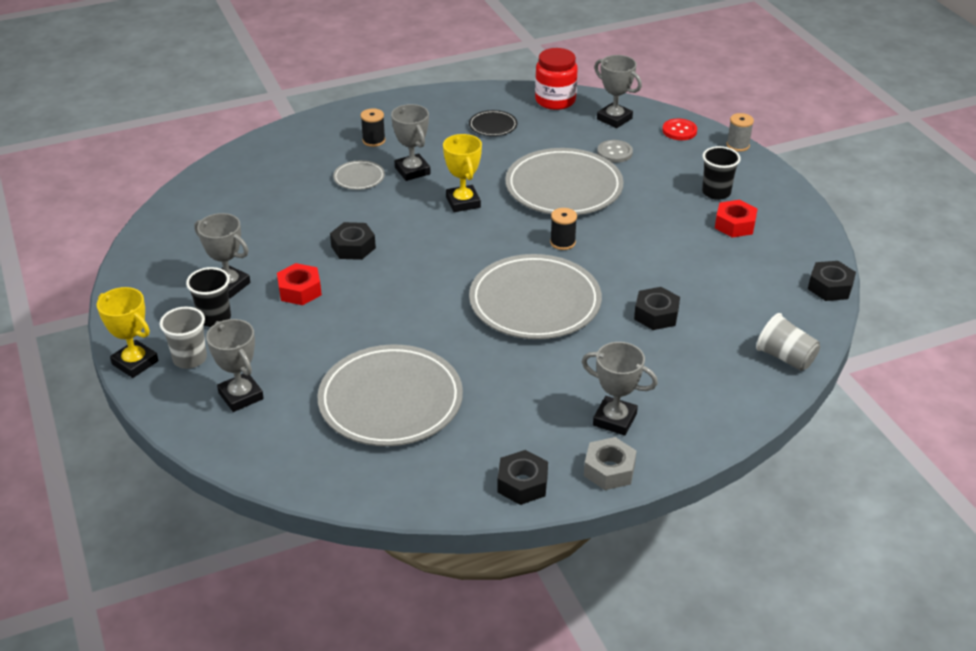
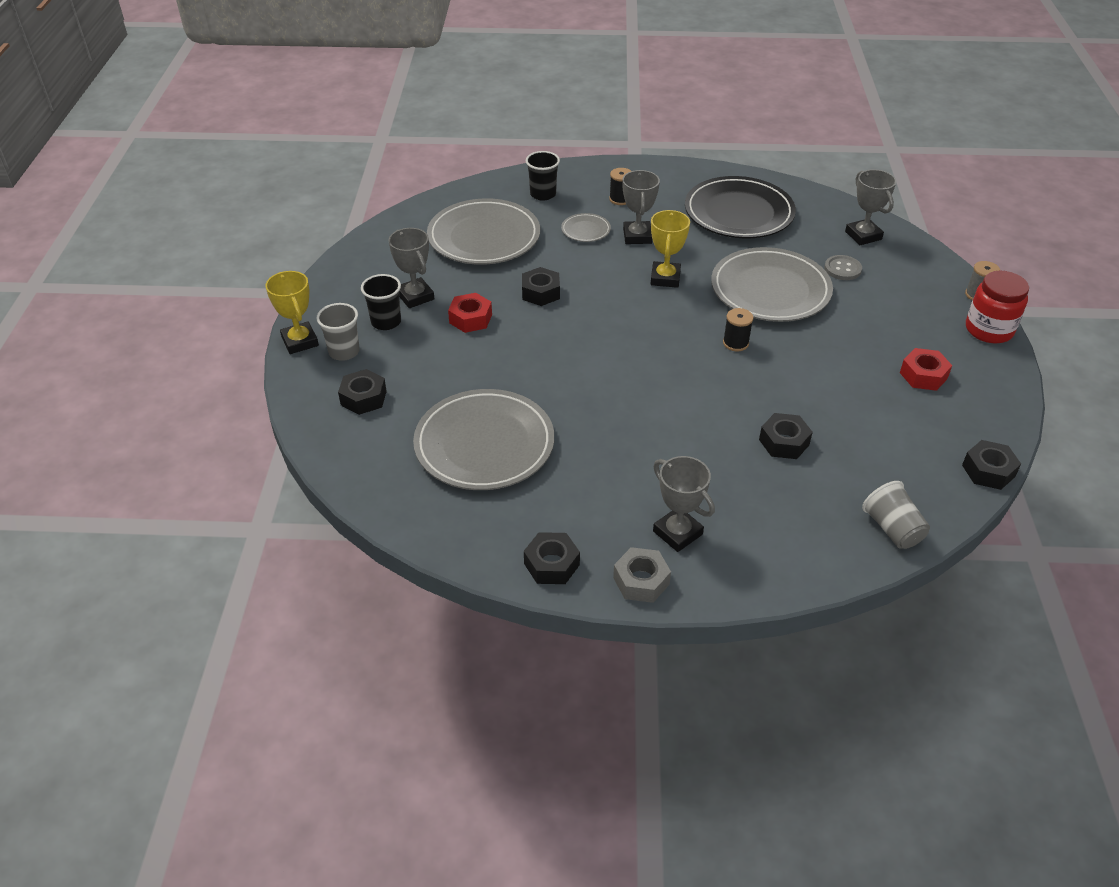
camera: 25 degrees right, 5 degrees up
(241, 396) = (363, 398): grey trophy -> black nut
(493, 126) = (739, 213): black plate -> black plate, size x2.26
(535, 302) = (673, 393): grey plate -> grey plate (484, 237)
(555, 100) = (814, 203): red jar -> red jar (988, 330)
(679, 131) = (923, 264): red button -> none
(716, 192) = (924, 337): black cup -> black cup (543, 194)

